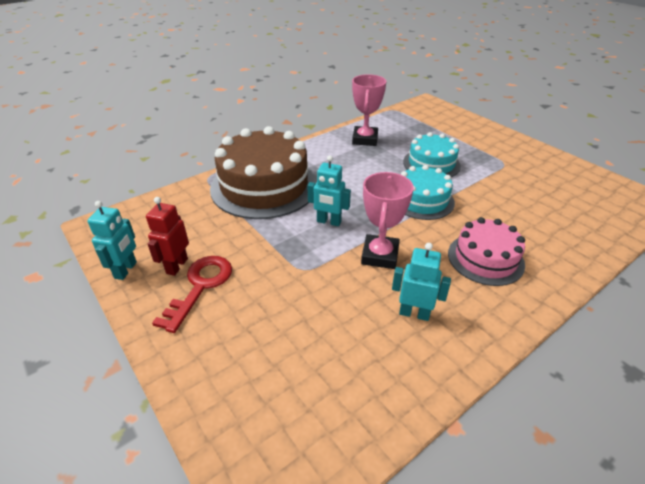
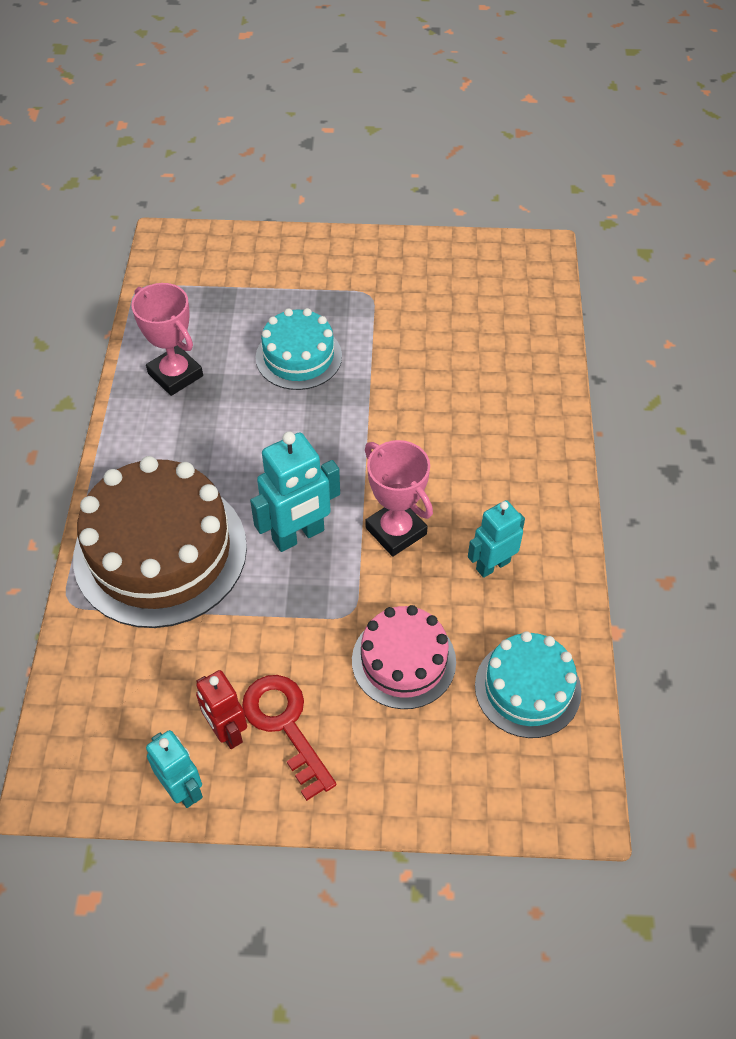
camera: 50 degrees left, 15 degrees up
(329, 222) = (298, 535): turquoise robot -> turquoise robot, size x1.50
(422, 200) = (351, 423): turquoise cake -> turquoise cake (527, 688)
(485, 258) = (483, 450): pink cake -> pink cake (403, 661)

